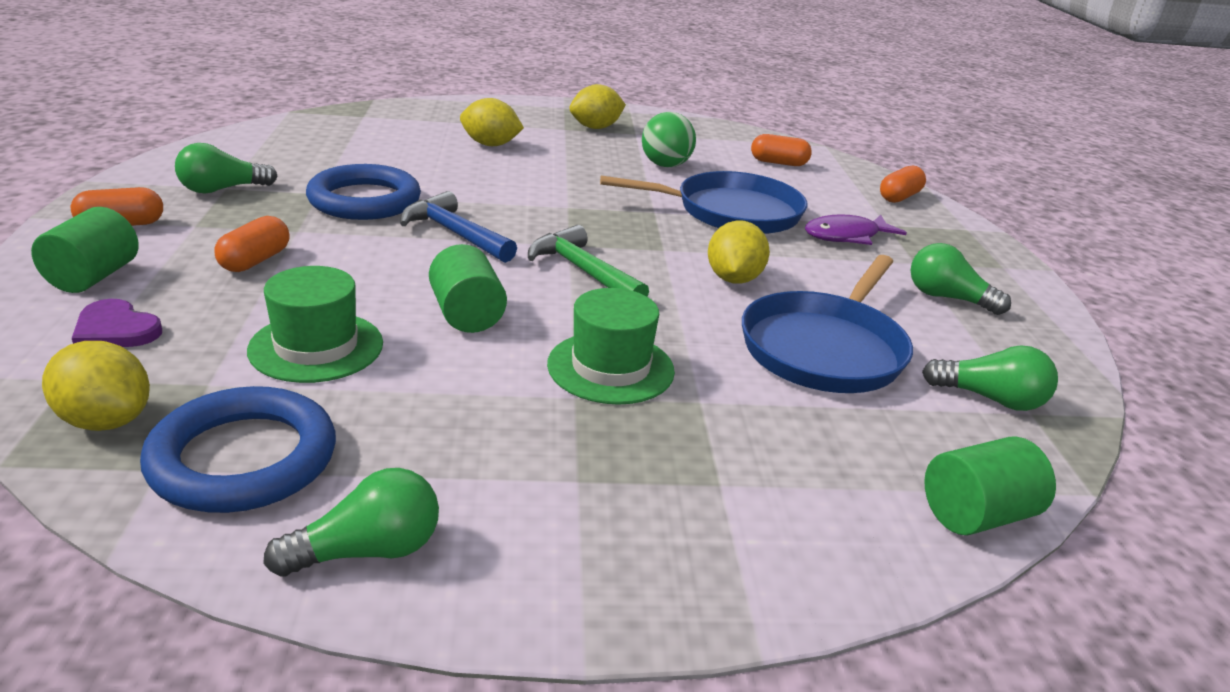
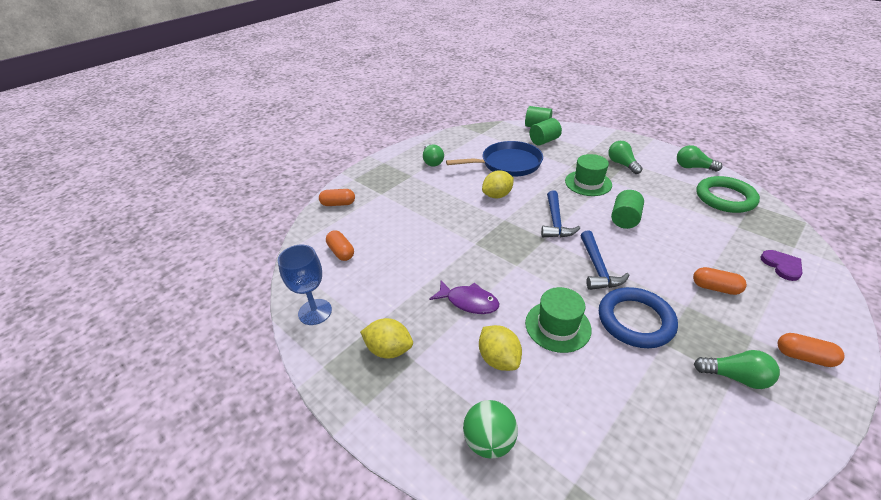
camera: 130 degrees left, 10 degrees up
(93, 277) = (805, 308): green cylinder -> green cylinder (544, 141)
(106, 420) = (774, 225): yellow lemon -> none
(243, 458) = (725, 198): blue ring -> green ring
(255, 261) = (715, 288): orange capsule -> orange capsule turned 45 degrees clockwise
(316, 347) = (693, 227): green hat -> green hat (557, 326)
(583, 271) = (555, 222): green hammer -> blue hammer
(665, 165) = (410, 278): green ball -> green ball (489, 441)
(701, 128) = (315, 312): none -> blue goblet
(731, 212) = (437, 227): blue pan -> none
(846, 236) = (412, 195): purple fish -> purple fish (468, 302)
(990, 399) = (485, 138): green light bulb -> green light bulb (622, 164)

